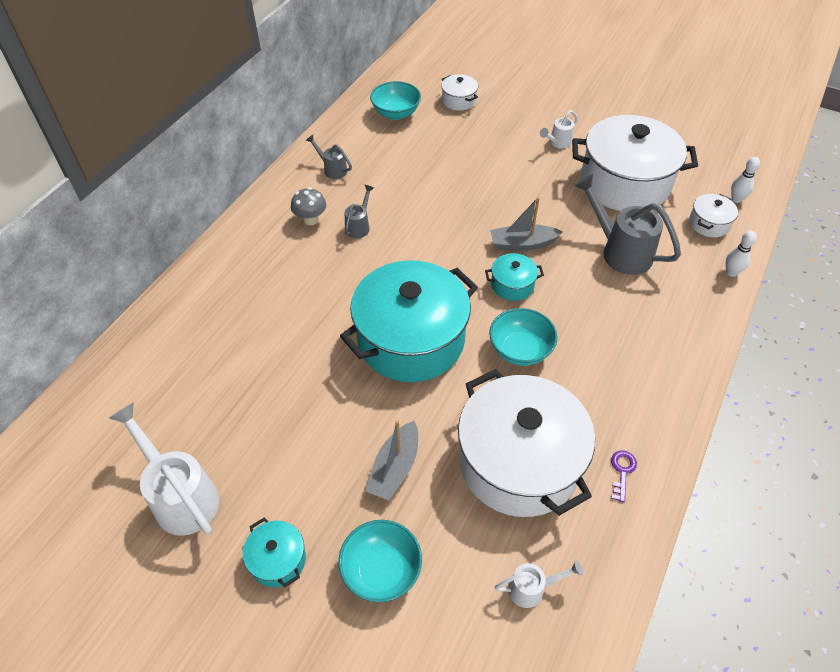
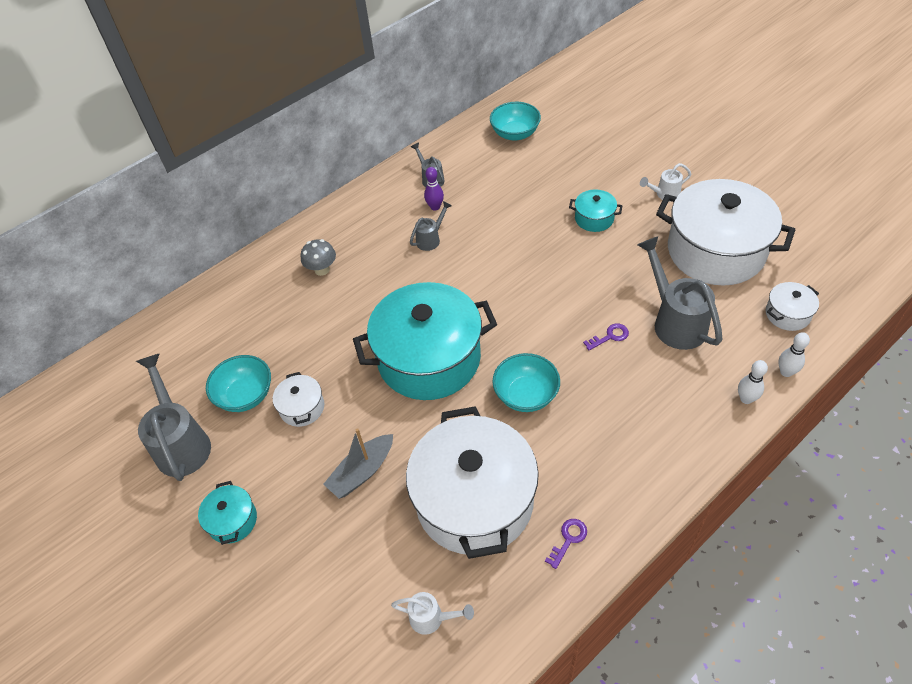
camera: 25 degrees right, 0 degrees up
(180, 495) = (181, 442): white watering can -> grey watering can
(310, 220) = (390, 223): grey mushroom -> grey mushroom (322, 269)
(349, 195) = (435, 207): none -> purple bowling pin
(381, 570) = (311, 558): turquoise bowl -> turquoise bowl (245, 395)
(459, 100) = (583, 131): white pot -> white pot (302, 408)
(512, 285) = (548, 330): turquoise pot -> turquoise pot (594, 218)
(522, 244) = (578, 291): grey boat -> none
(570, 278) = (610, 336): none -> purple key
(736, 199) = (833, 294): white bowling pin -> white bowling pin (746, 399)

